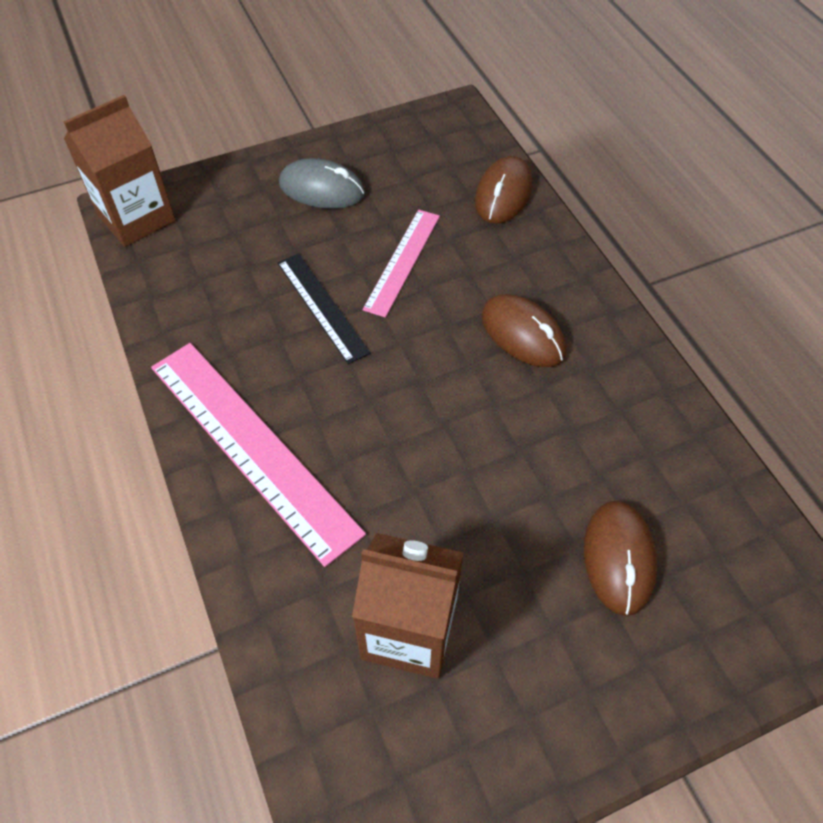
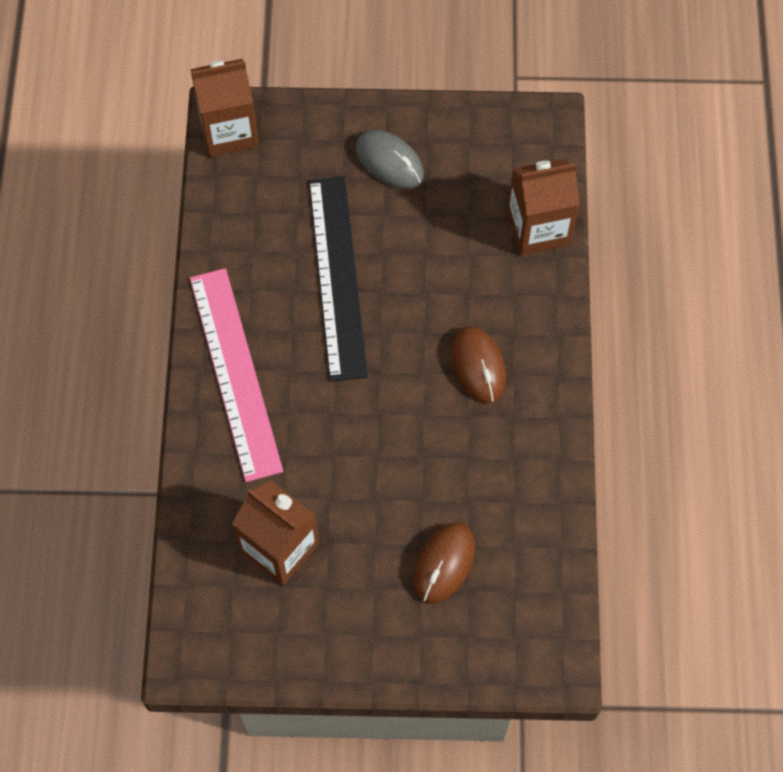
camera: 25 degrees right, 10 degrees up
(322, 307) = (337, 276): black ruler -> black ruler, size x1.76
(402, 261) = (420, 260): pink ruler -> none
(503, 194) = (538, 228): brown mouse -> brown carton

